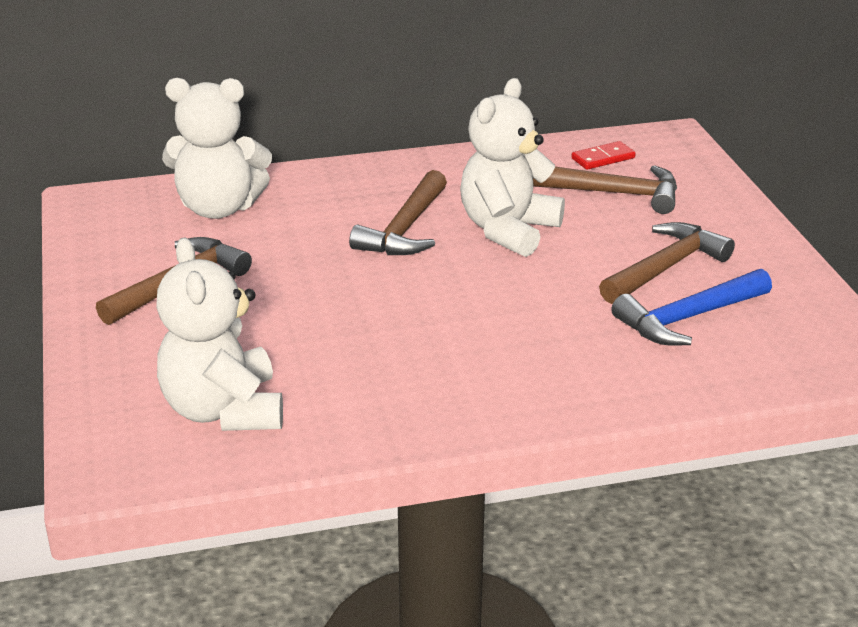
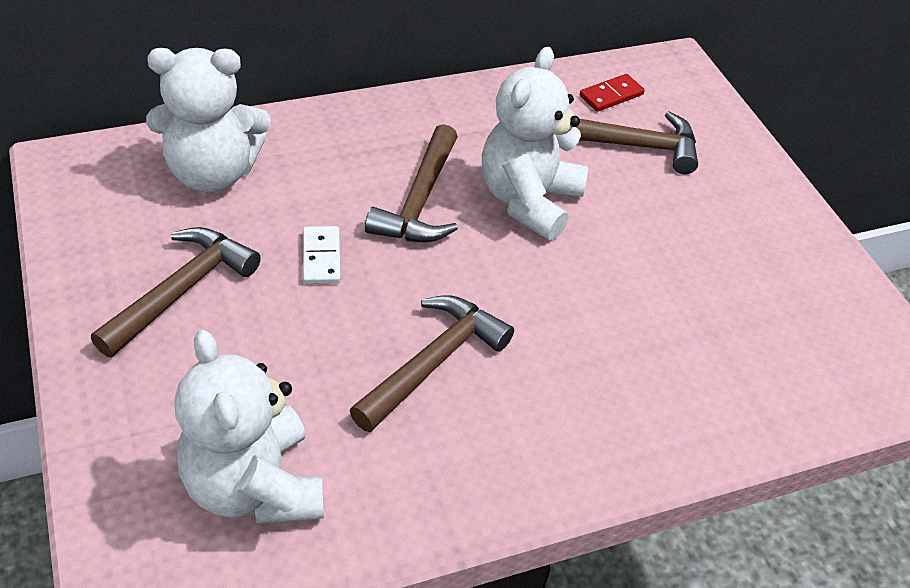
camera: 10 degrees left, 15 degrees up
(307, 265) = (321, 257): none -> white domino
(665, 268) = (698, 252): brown hammer -> brown hammer (433, 363)
(688, 318) = (732, 324): blue hammer -> none

